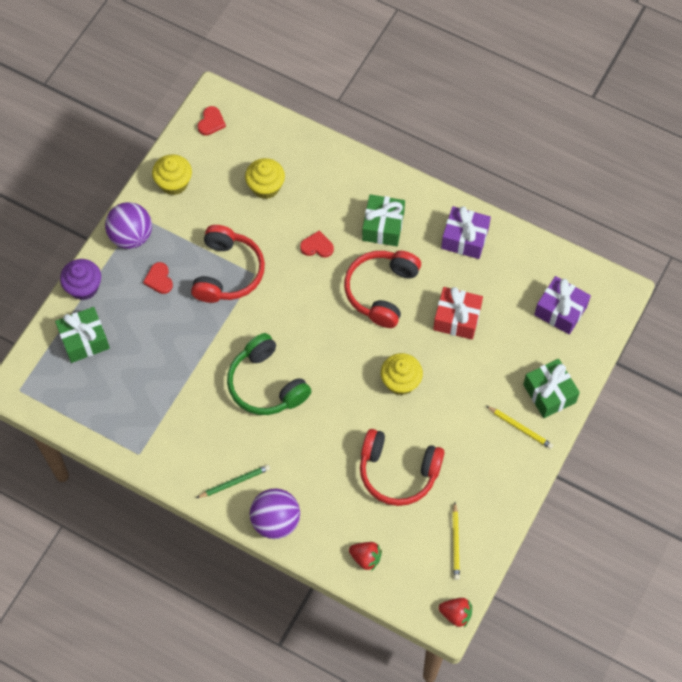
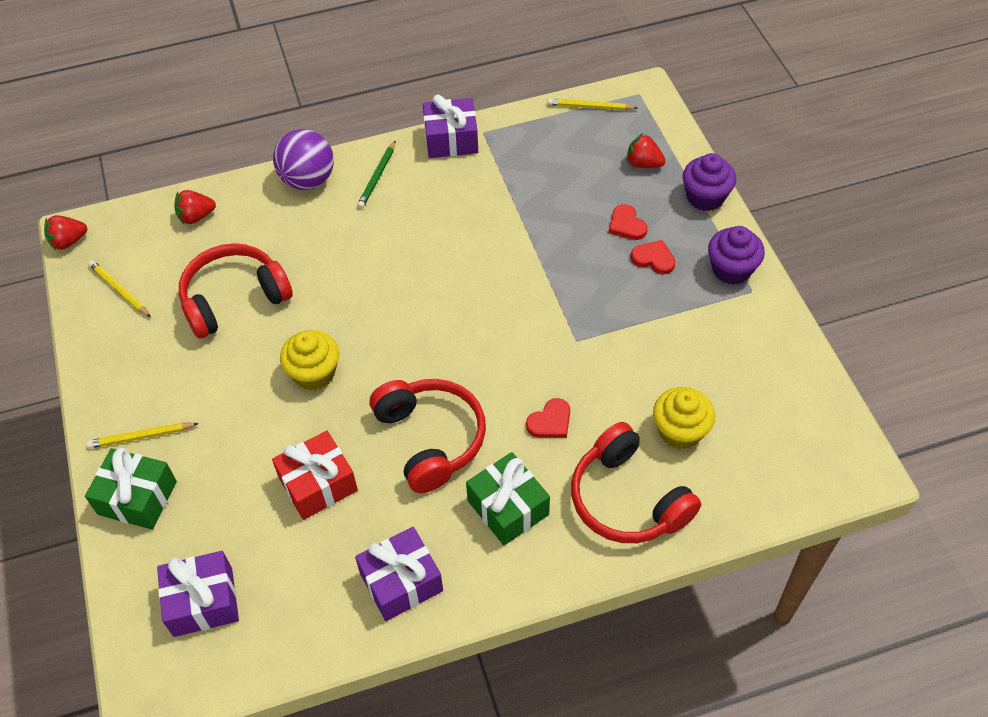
camera: 135 degrees right, 10 degrees down
(58, 409) = (590, 107): none -> yellow pencil
(84, 340) = (643, 164): green gift -> red strawberry
(131, 236) = (731, 269): purple ball -> purple cupcake
(163, 467) = (451, 140): none -> purple gift
(174, 183) = (768, 349): yellow cupcake -> none
(211, 122) = (827, 443): red heart -> red heart (626, 225)
(227, 272) = (602, 319): red headphones -> red headphones (627, 499)
(266, 384) = (442, 263): green headphones -> none

